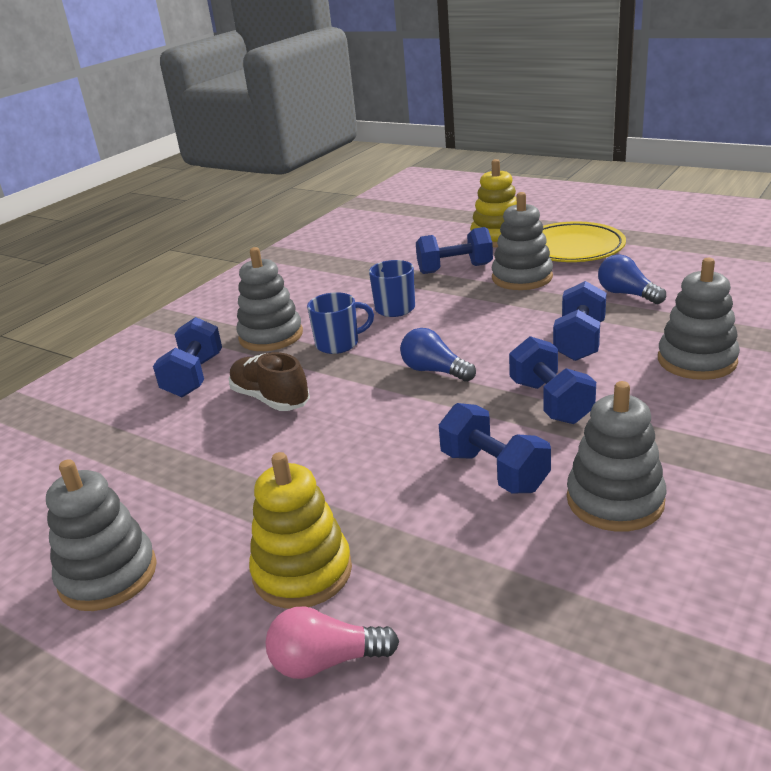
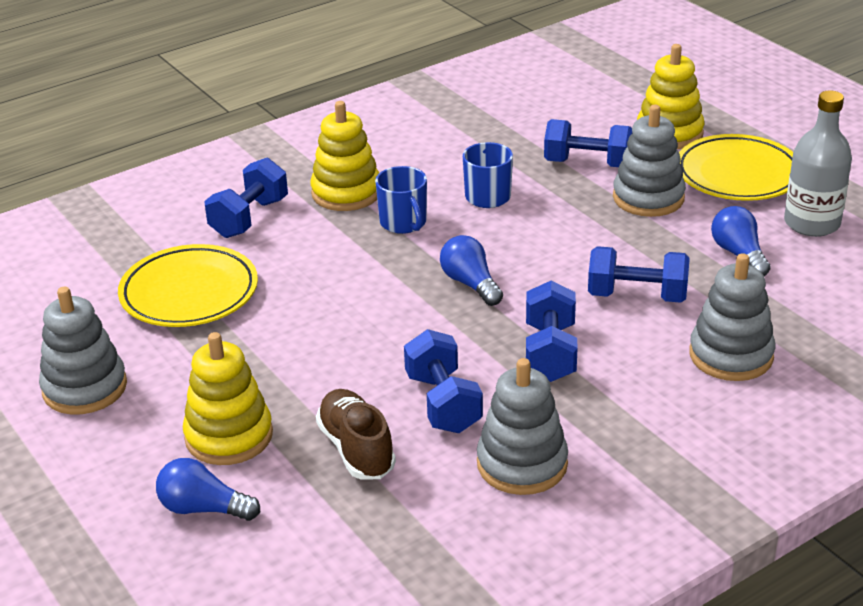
camera: 20 degrees right, 5 degrees up
(173, 452) = (189, 293): none -> yellow plate
(270, 399) = (302, 265): brown shoe -> brown shoe (356, 449)
(271, 336) = (346, 193): grey stacking toy -> yellow stacking toy
(326, 661) = (203, 509): pink light bulb -> blue light bulb
(338, 344) = (403, 223): blue mug -> blue mug turned 60 degrees clockwise
(579, 341) = (637, 296): blue dumbbell -> blue dumbbell turned 60 degrees clockwise
(657, 262) = (812, 223): none -> grey bottle

